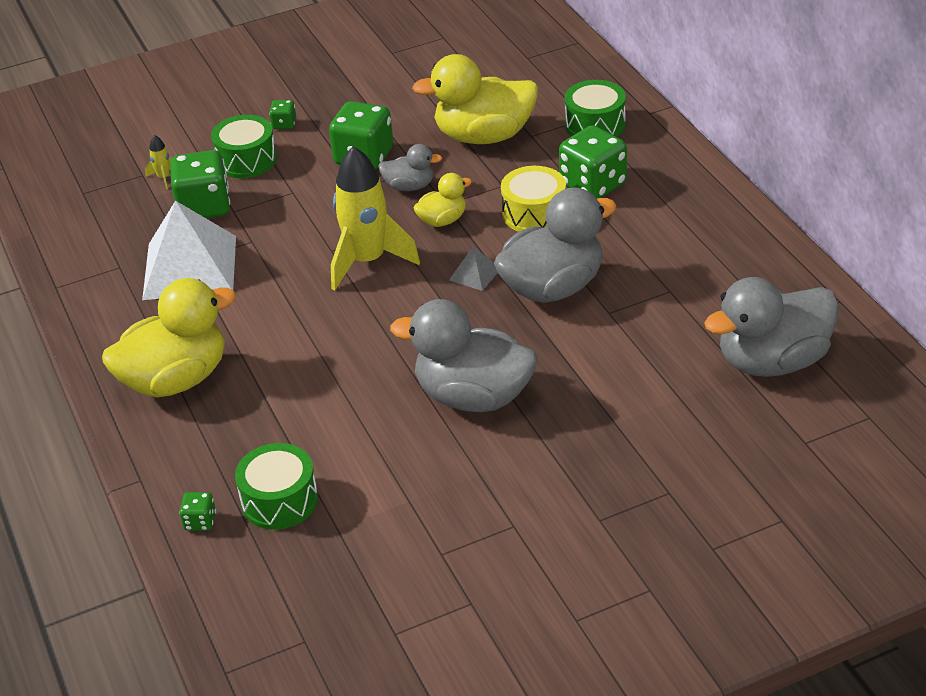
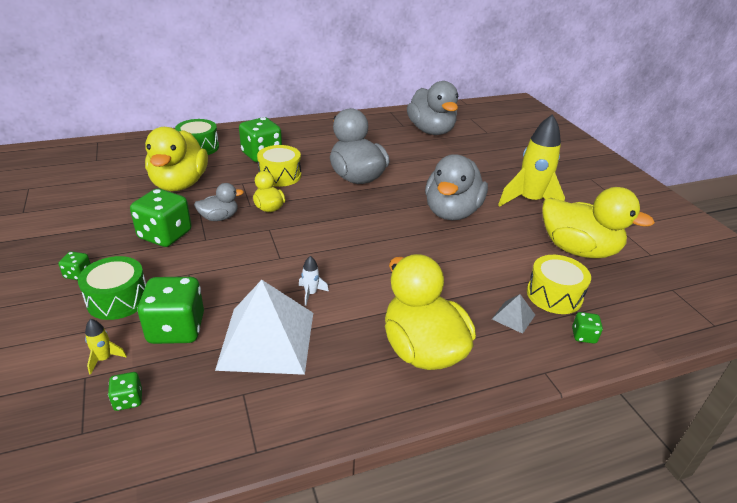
camera: 90 degrees left, 5 degrees down
(115, 205) = (128, 400): none -> green dice
(265, 285) = (311, 293): none -> white rocket
(279, 500) = (554, 295): green drum -> yellow drum
(367, 261) = (301, 242): yellow rocket -> yellow rocket (530, 201)
(394, 540) = (578, 250): none -> yellow duck
(409, 186) = (219, 217): grey duck -> grey duck turned 60 degrees clockwise
(475, 274) = (333, 201): grey pyramid -> grey pyramid (513, 317)

